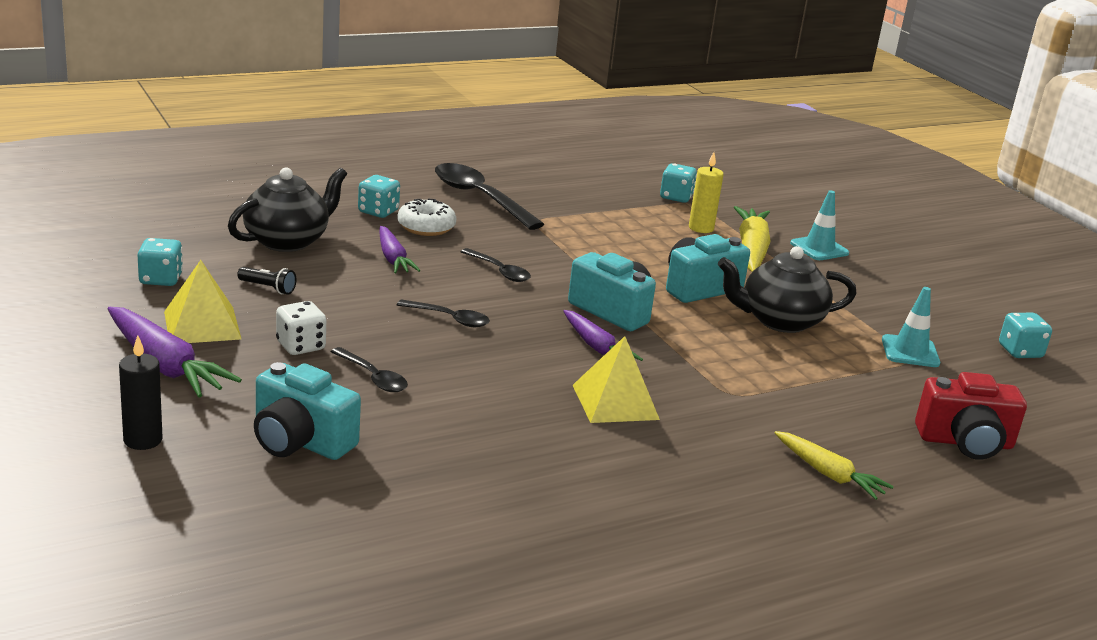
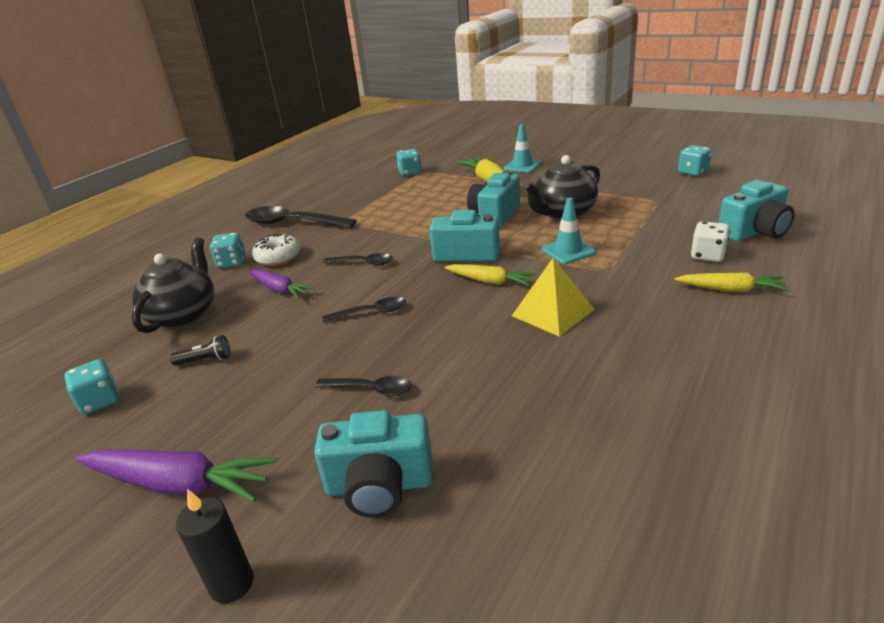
camera: 25 degrees left, 5 degrees up
(202, 325) = (178, 423): yellow pyramid -> none
(300, 346) = (284, 395): white dice -> white dice (708, 255)
(596, 347) = (489, 281): purple carrot -> yellow carrot
(701, 228) = (447, 183): yellow candle -> none
(910, 351) = (649, 197): turquoise traffic cone -> turquoise traffic cone (568, 251)
(965, 442) = (754, 231): red camera -> turquoise camera

